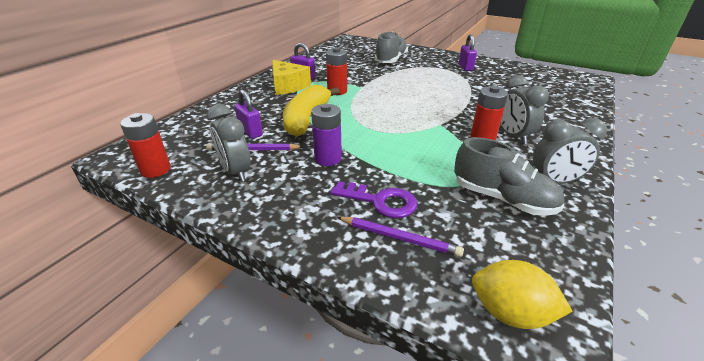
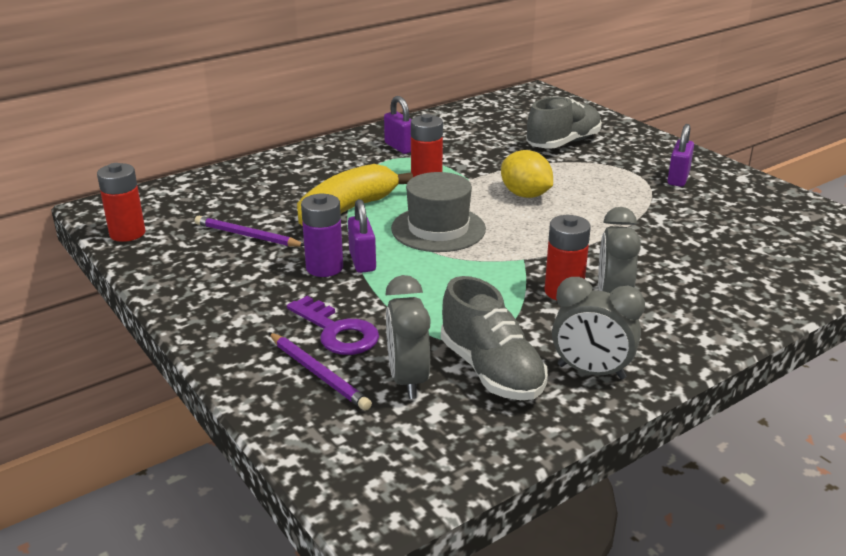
camera: 25 degrees right, 5 degrees down
(236, 172) = (207, 257): grey clock -> grey clock (408, 380)
(250, 132) = (262, 212): purple padlock -> purple padlock (362, 261)
(287, 86) = (365, 157): yellow cheese -> none
(374, 118) = (438, 229): none -> grey hat
(510, 313) = (358, 473): yellow lemon -> yellow lemon (525, 195)

